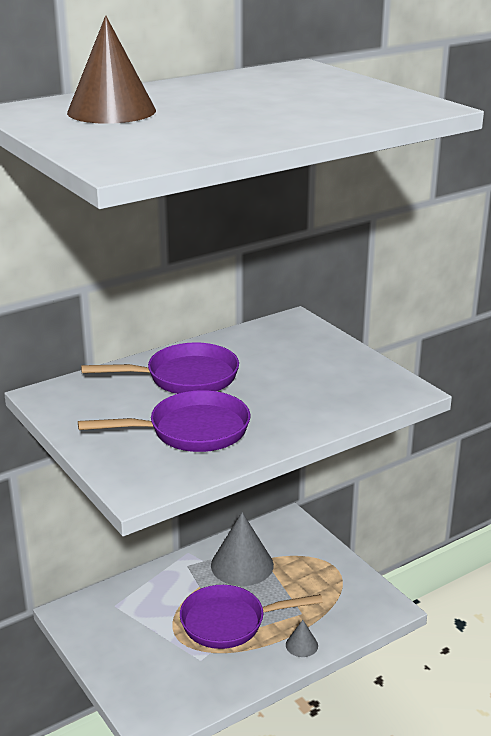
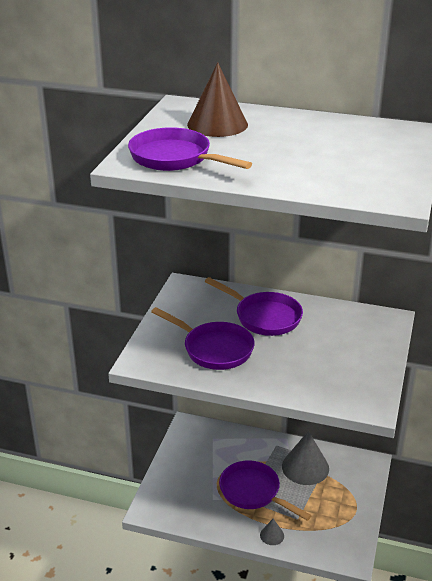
camera: 50 degrees right, 5 degrees up
(155, 145) = (175, 158): none -> purple pan

